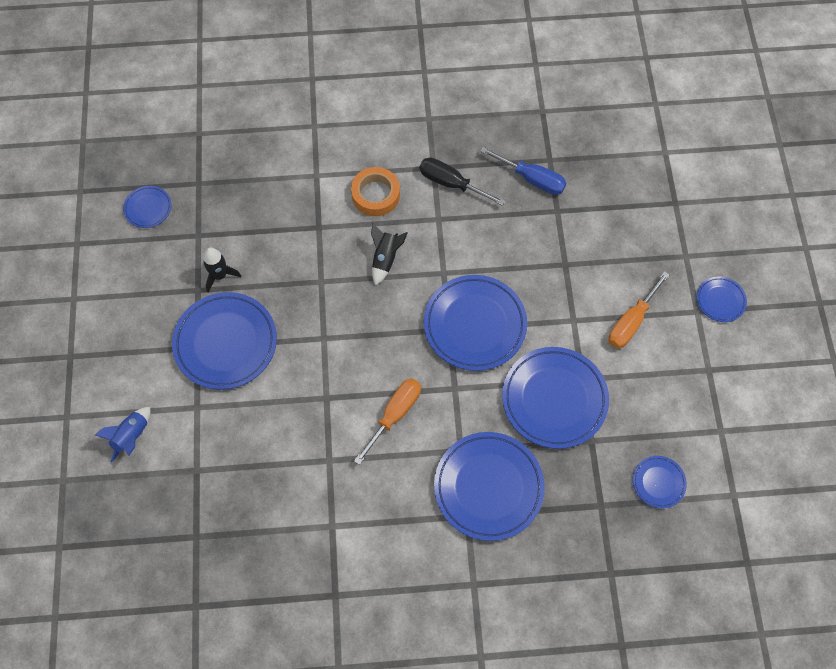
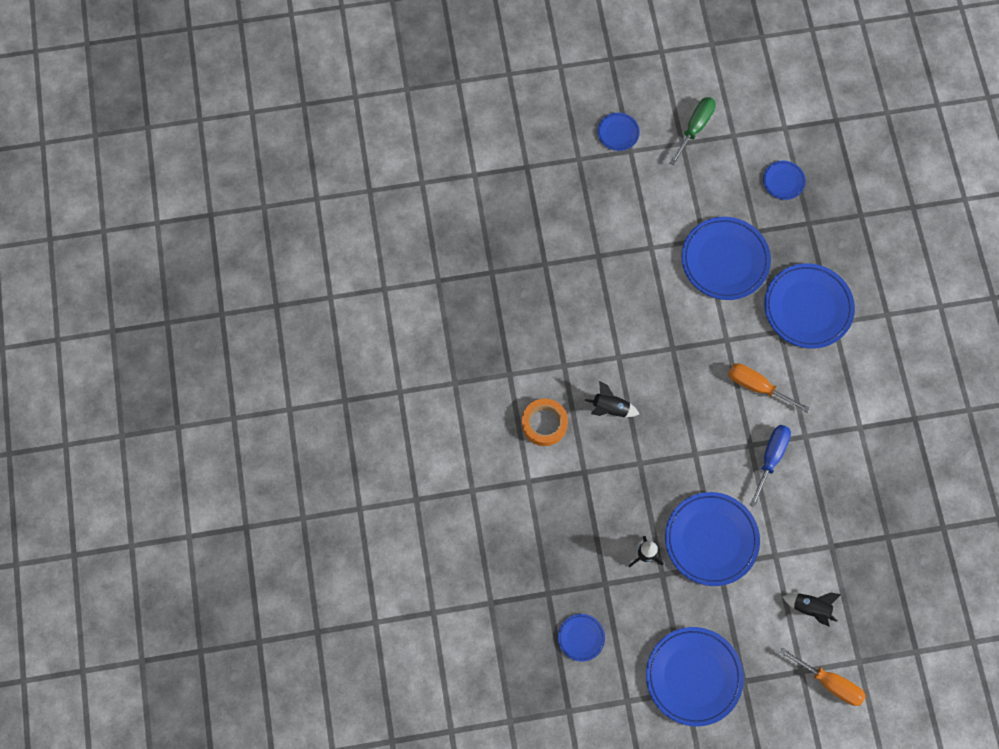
camera: 95 degrees left, 5 degrees up
(132, 436) = (810, 608): blue rocket -> black rocket
(451, 183) = (525, 357): black screwdriver -> none
(475, 325) = (665, 327): blue plate -> blue plate (693, 676)
(532, 179) = (514, 286): blue screwdriver -> blue screwdriver (771, 458)
(631, 322) = (646, 202): orange screwdriver -> orange screwdriver (830, 683)
(730, 387) = (695, 127): none -> green screwdriver

